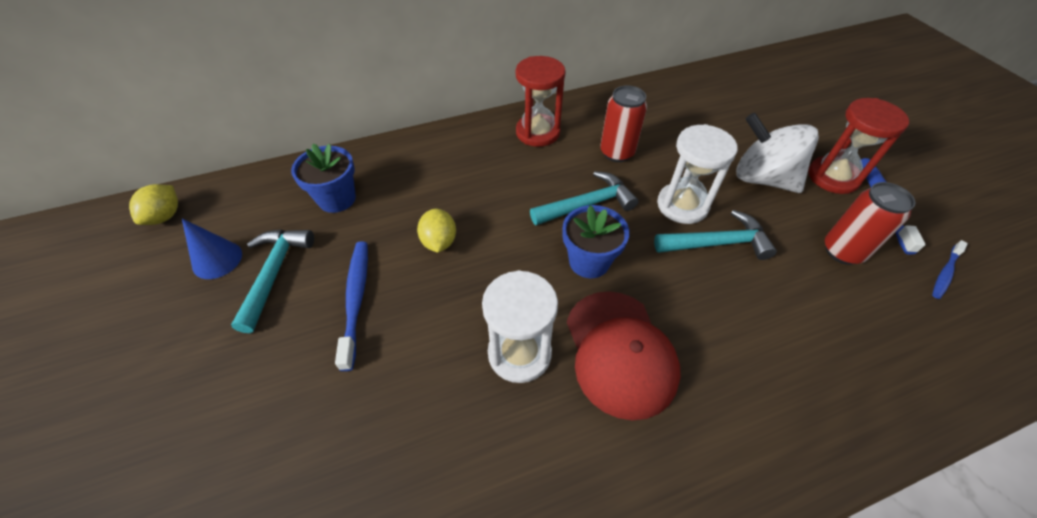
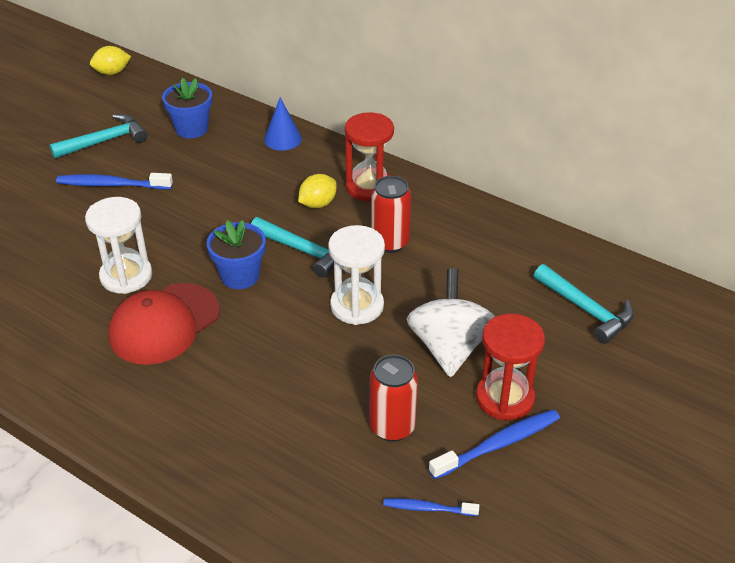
camera: 55 degrees right, 10 degrees down
(217, 260) = (96, 113): blue cone -> blue cone (282, 139)
(356, 300) = (112, 185): blue toothbrush -> blue toothbrush turned 135 degrees counterclockwise
(439, 242) = (193, 194): yellow lemon -> yellow lemon (318, 204)
(717, 243) = (327, 341): turquoise hammer -> turquoise hammer (586, 310)

